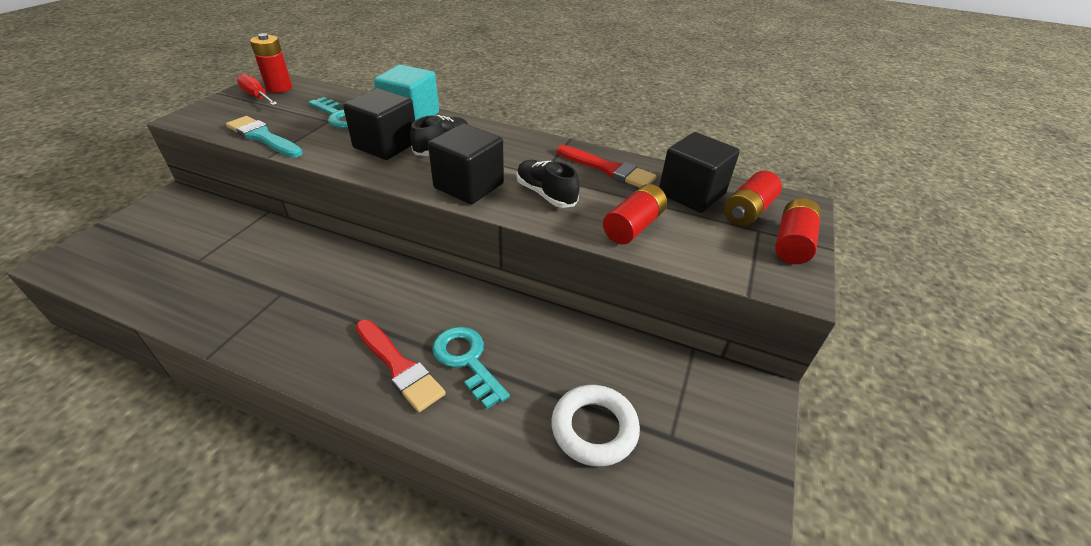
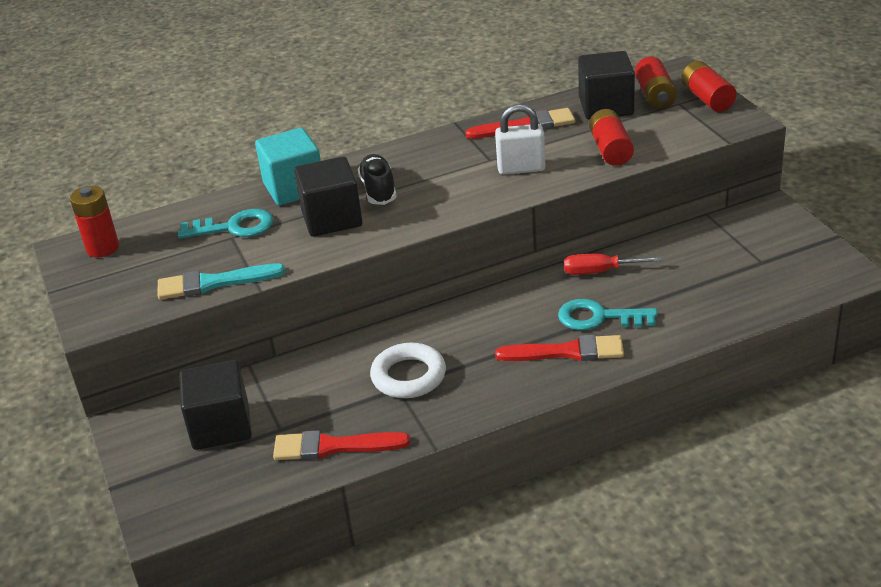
camera: 40 degrees left, 5 degrees down
(183, 298) = (333, 447): none -> red brush
(257, 96) = (104, 267): red screwdriver -> red screwdriver (599, 271)
(469, 186) = (460, 199): black cube -> black cube (221, 426)
(545, 194) = (521, 168): black shoe -> white padlock
(594, 428) = (721, 288): white ring -> white ring (408, 376)

